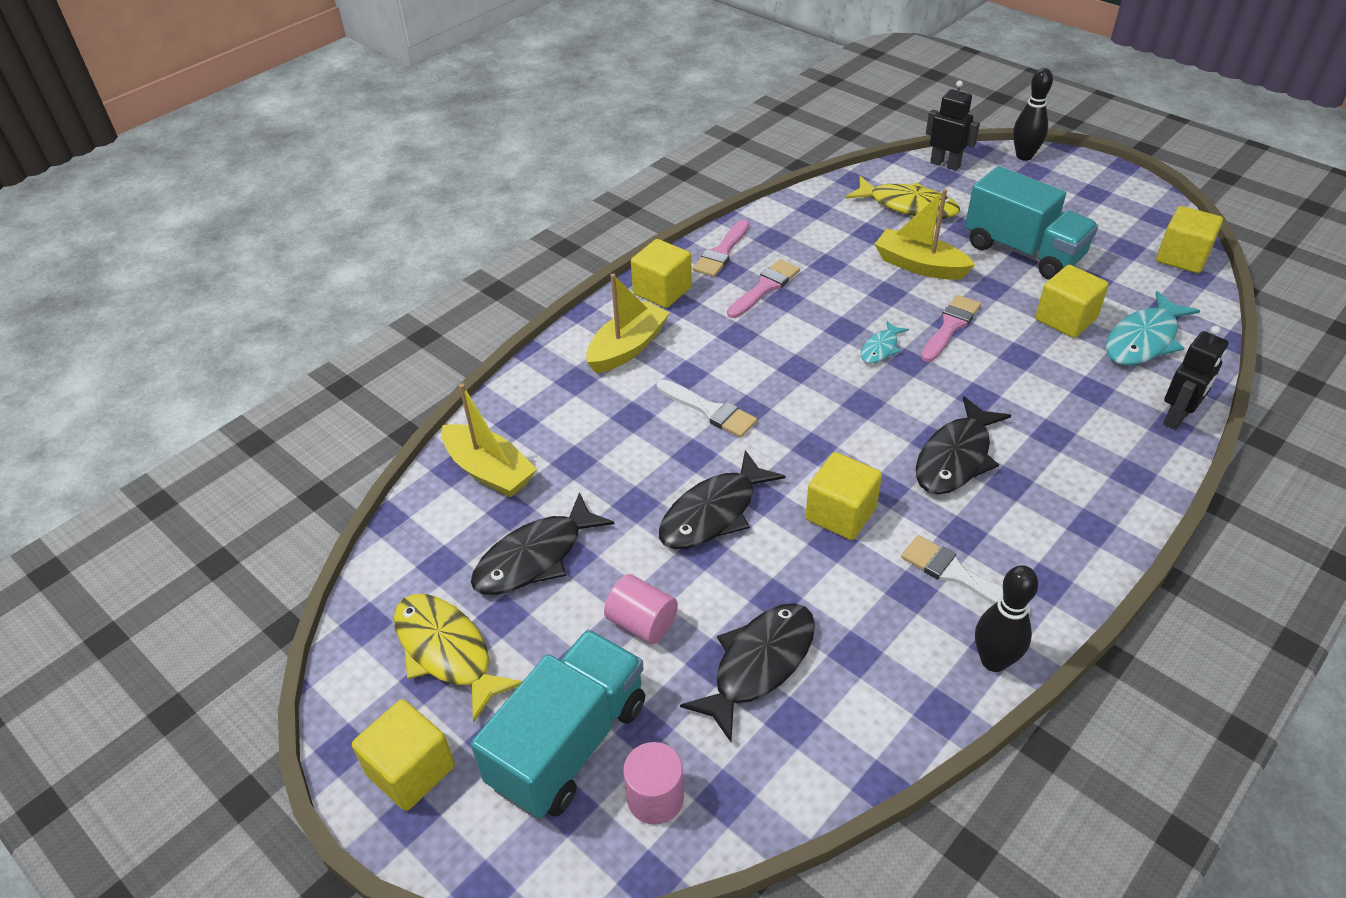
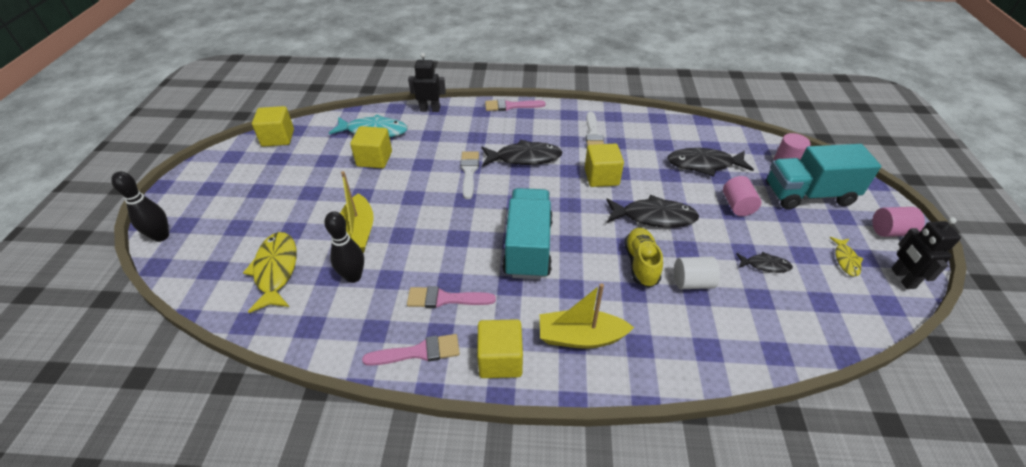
camera: 130 degrees left, 0 degrees up
(411, 770) = (890, 231): yellow cube -> pink cylinder
(447, 652) = (845, 260): yellow fish -> yellow fish, size x0.53
(489, 471) = (754, 331): yellow boat -> none
(535, 557) = (765, 265): black fish -> black fish, size x0.53
(590, 470) = (692, 282): none -> white cylinder
(659, 447) = (641, 264): none -> yellow shoe
(710, 410) = (590, 259): white brush -> white brush (469, 172)
(880, 348) = (463, 215): turquoise fish -> none
(945, 164) = (192, 275): black robot -> black robot (902, 278)
(950, 326) = (417, 196): pink brush -> pink brush (510, 106)
(993, 661) = (621, 114): black bowling pin -> black bowling pin (353, 277)
(1023, 251) = (309, 195): turquoise truck -> turquoise truck (528, 248)

